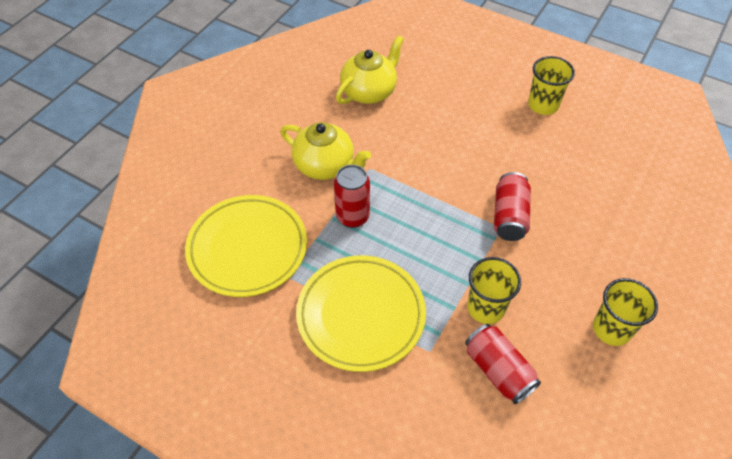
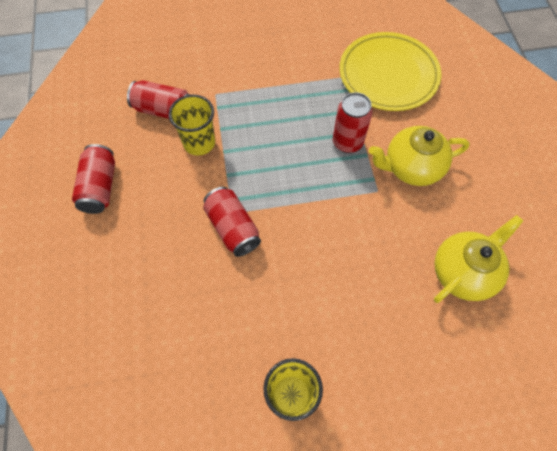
camera: 140 degrees right, 10 degrees up
(361, 315) = (276, 85): yellow plate -> none
(369, 91) = (463, 272): yellow teapot -> yellow teapot turned 135 degrees counterclockwise
(611, 329) = (100, 187): yellow cup -> red can

